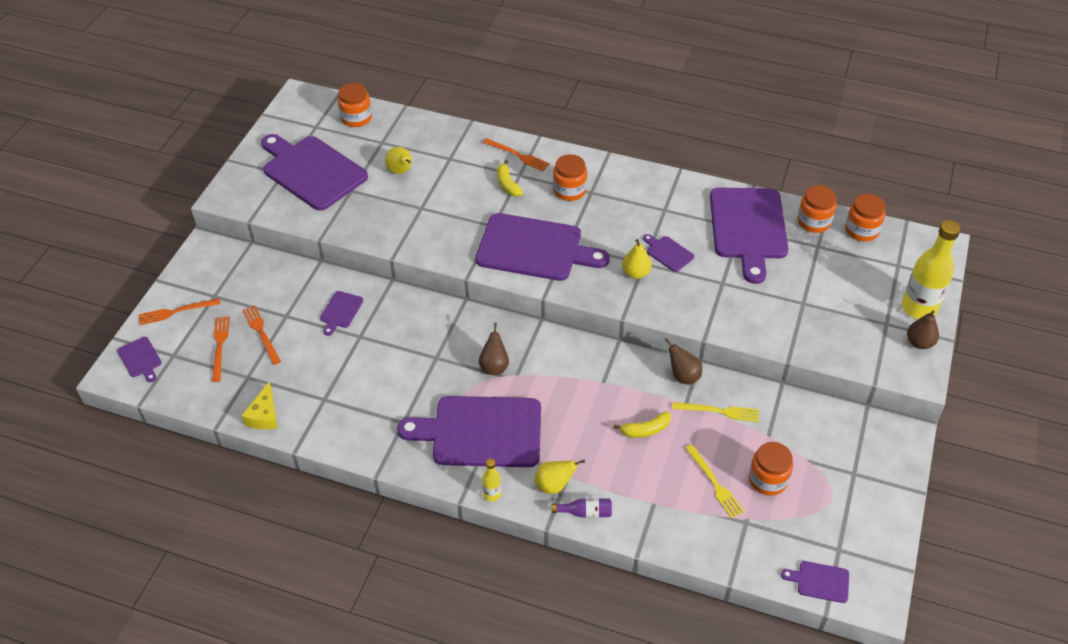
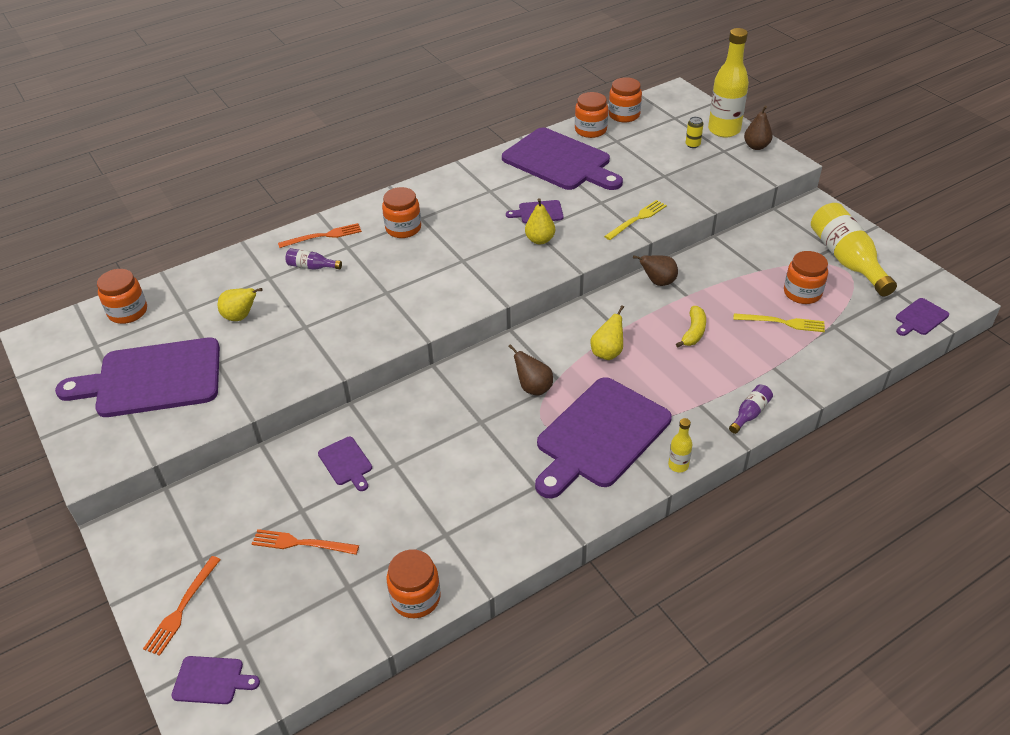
camera: 50 degrees left, 5 degrees down
(220, 346) = (278, 590): orange fork -> none
(264, 415) = (416, 598): yellow cheese -> orange jar
(481, 171) = (311, 267): none -> purple bottle
(507, 184) = (348, 259): yellow banana -> none
(534, 248) = (444, 281): purple cutting board -> none
(554, 485) = (704, 418): yellow pear -> yellow pear (607, 353)
(719, 411) = (712, 282): yellow fork -> yellow fork (637, 219)
(848, 491) = (846, 260): none -> yellow bottle
(870, 298) = (692, 145): none -> yellow can

